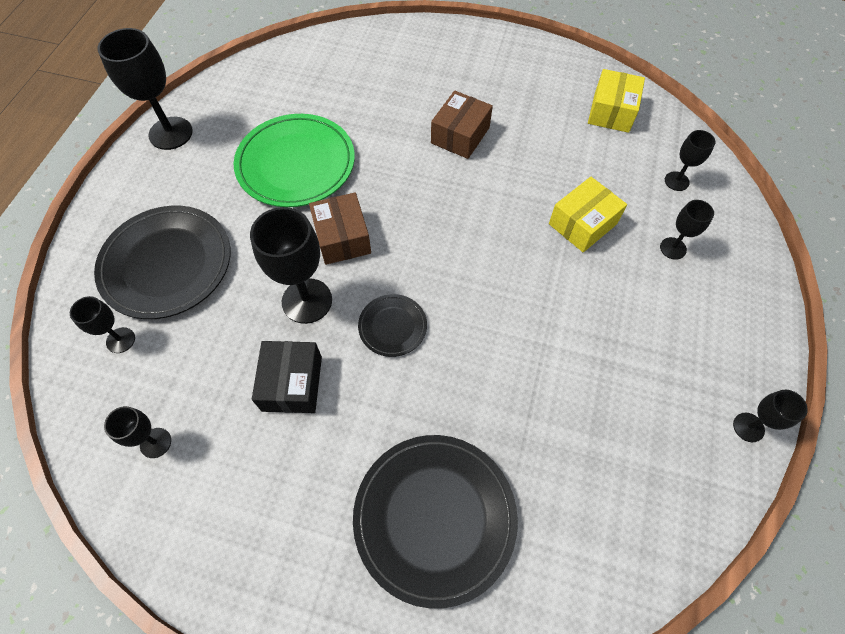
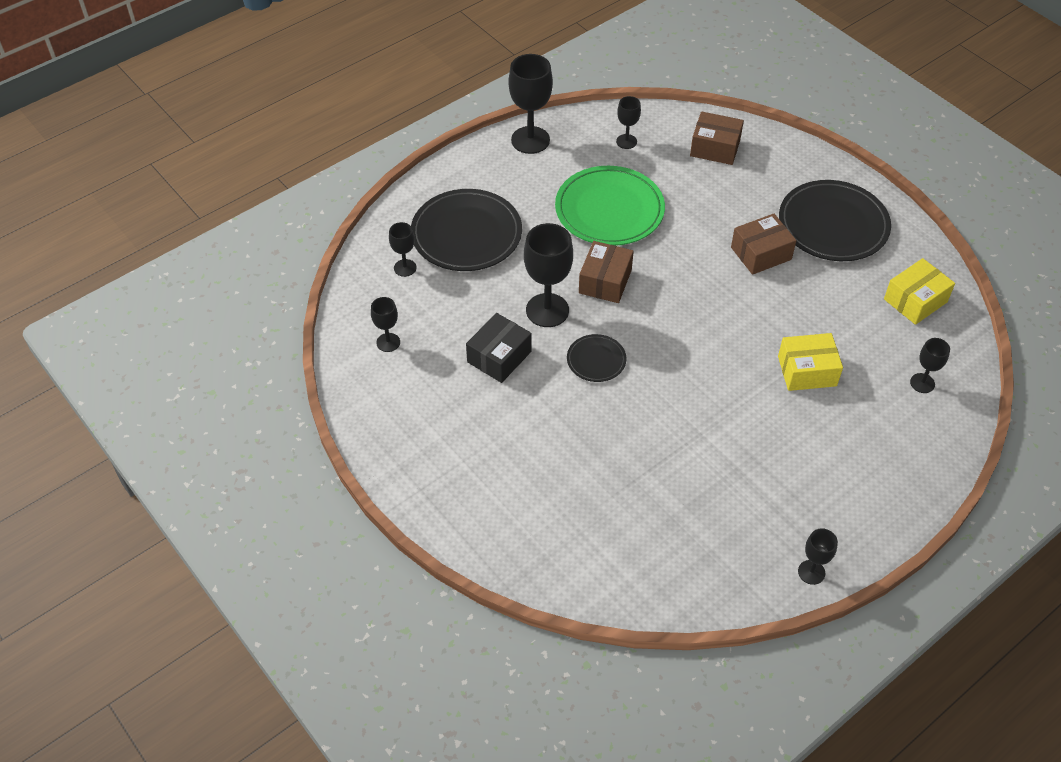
camera: 35 degrees right, 10 degrees down
(349, 60) = (715, 148): none -> brown box
(434, 517) = (534, 487): black plate -> black plate (833, 225)
(673, 248) = (868, 428): black goblet -> black goblet (626, 141)

